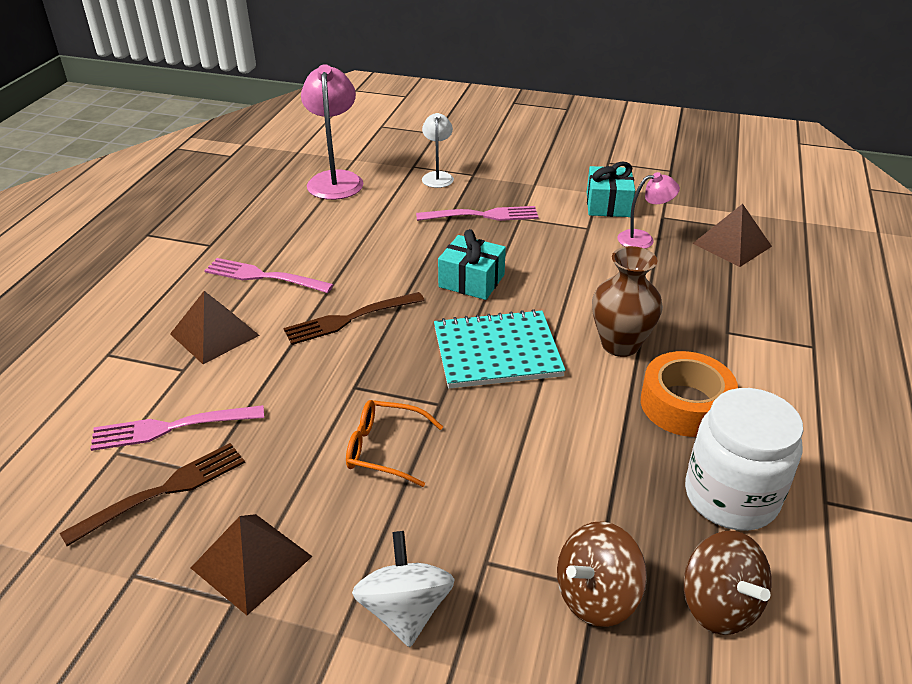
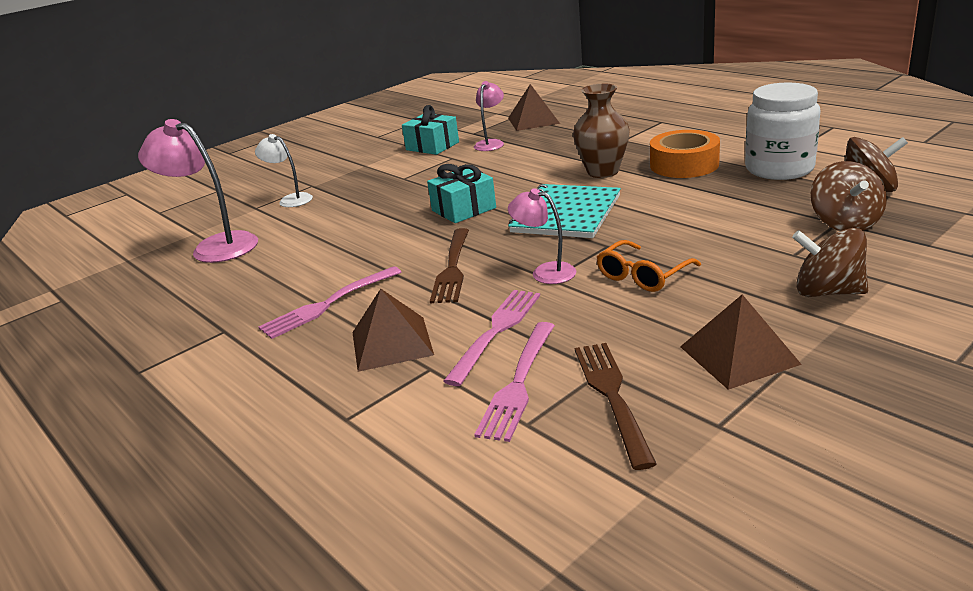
camera: 55 degrees left, 10 degrees down
(365, 379) = (545, 272): none -> pink lamp
(405, 610) = (827, 292): white spinning top -> brown spinning top
(482, 215) = (378, 191): pink fork -> pink fork (496, 332)

